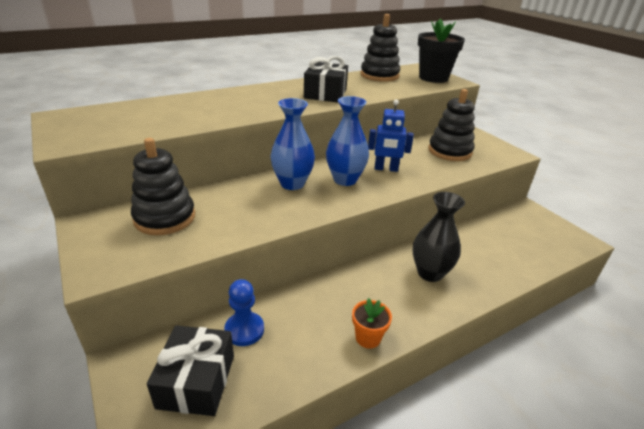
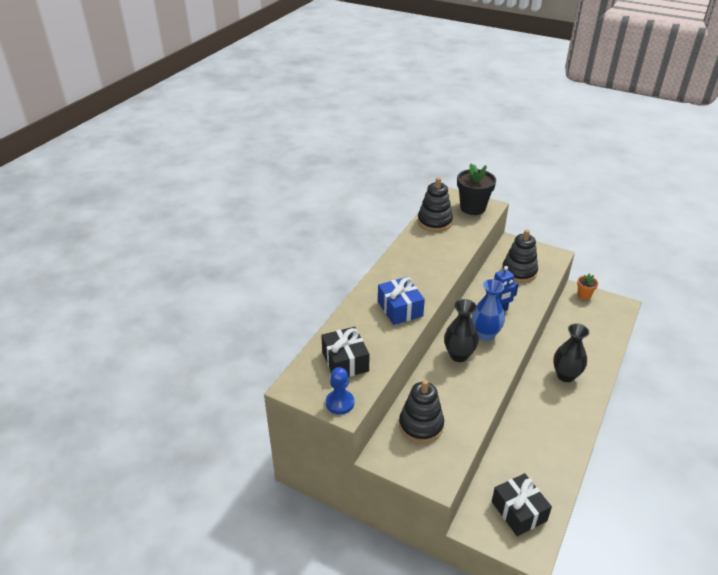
camera: 30 degrees left, 5 degrees up
(244, 330) = (509, 470): blue pawn -> blue pawn (340, 403)
(249, 107) = (400, 309): none -> blue gift
(292, 184) = (459, 355): blue vase -> black vase
(325, 94) = (427, 266): black gift -> black gift (345, 361)
(368, 338) = (572, 437): orange flower pot -> orange flower pot (584, 295)

